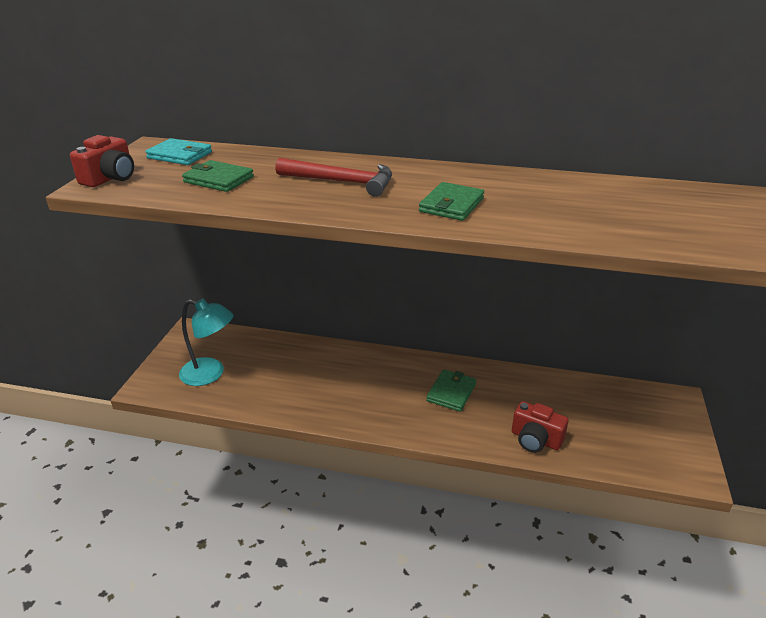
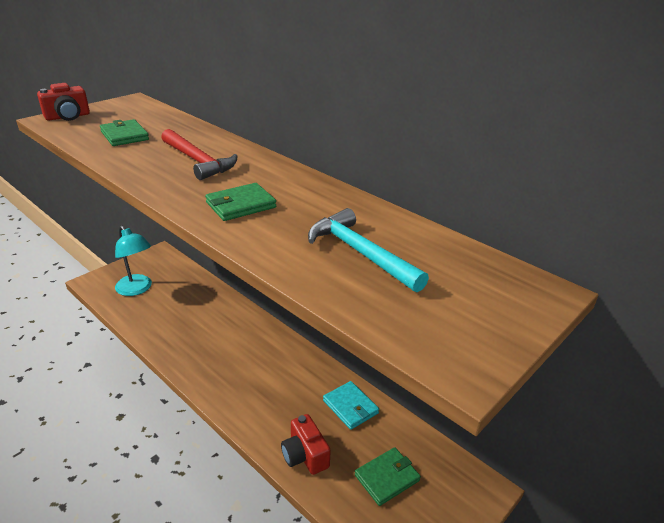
camera: 30 degrees right, 0 degrees up
(180, 155) = (134, 111): turquoise wallet -> turquoise wallet (350, 407)
(451, 392) = (282, 380): green wallet -> green wallet (387, 478)
(603, 209) = (360, 253): none -> turquoise hammer

